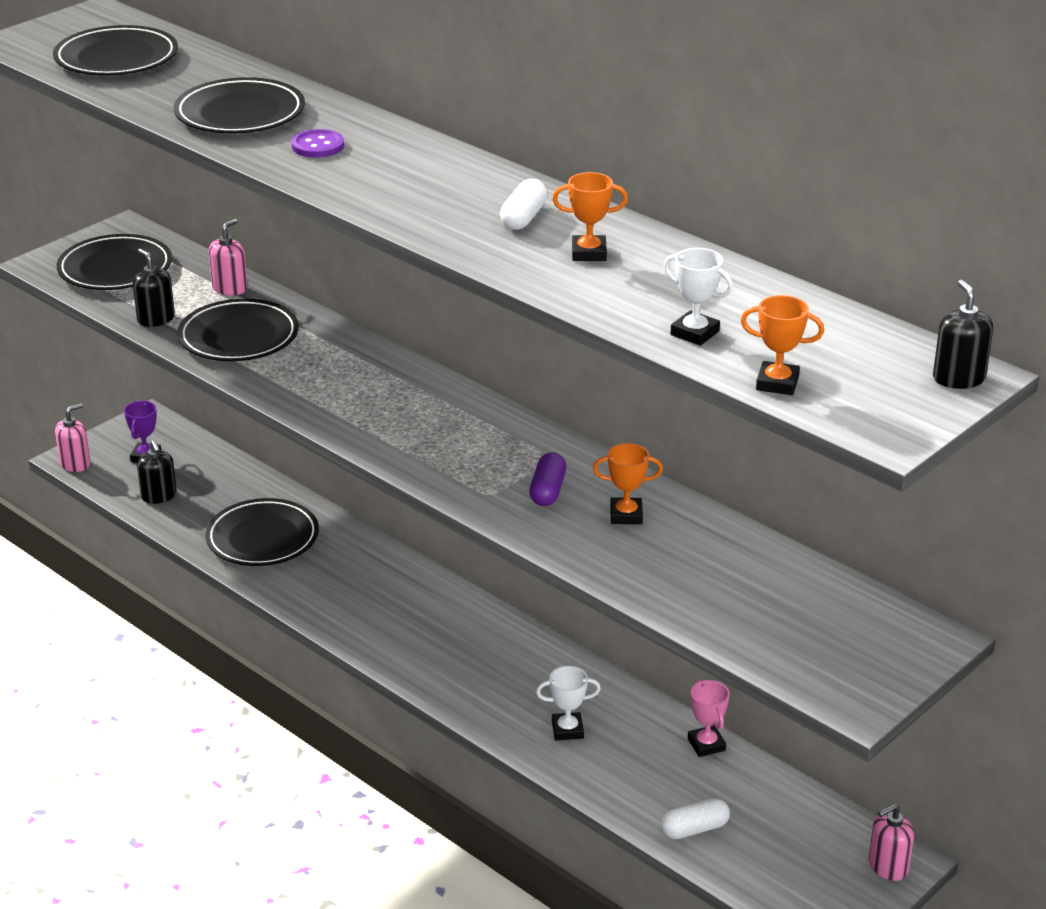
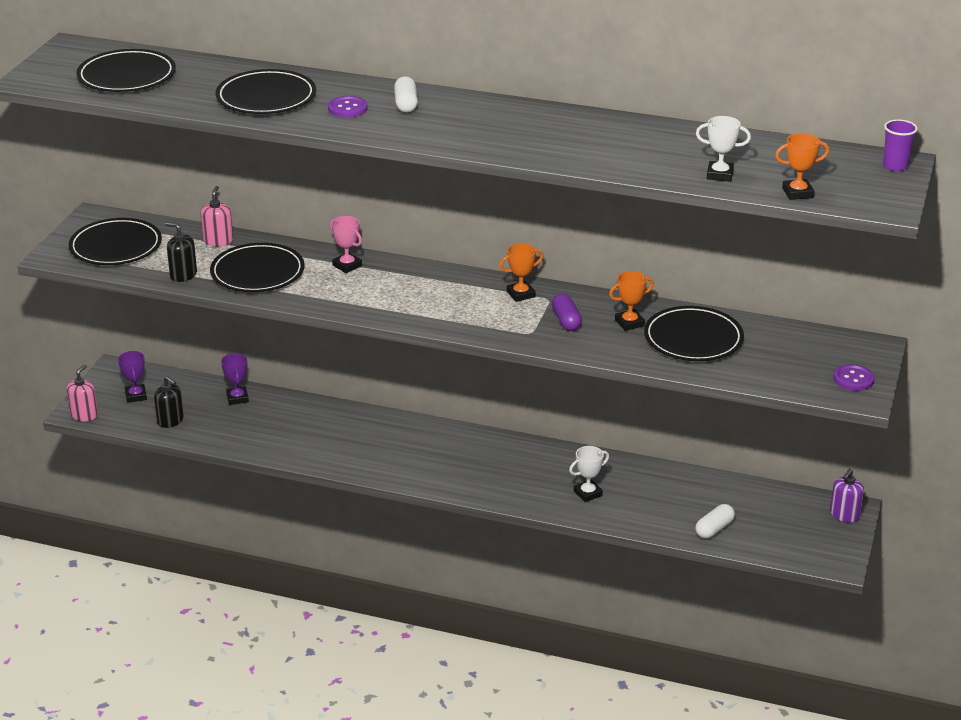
camera: 25 degrees left, 0 degrees up
(251, 489) = (237, 398): none -> purple trophy
(262, 538) = (274, 429): black plate -> black plate (693, 339)
(524, 218) = (539, 127): white capsule -> white capsule (406, 104)
(589, 253) = (604, 140): orange trophy -> orange trophy (520, 294)
(706, 744) = (682, 476): pink trophy -> pink trophy (347, 265)
(865, 677) = (853, 379): none -> purple button
(888, 866) = (844, 515): pink soap dispenser -> purple soap dispenser
(958, 378) = (895, 166): black soap dispenser -> purple cup

